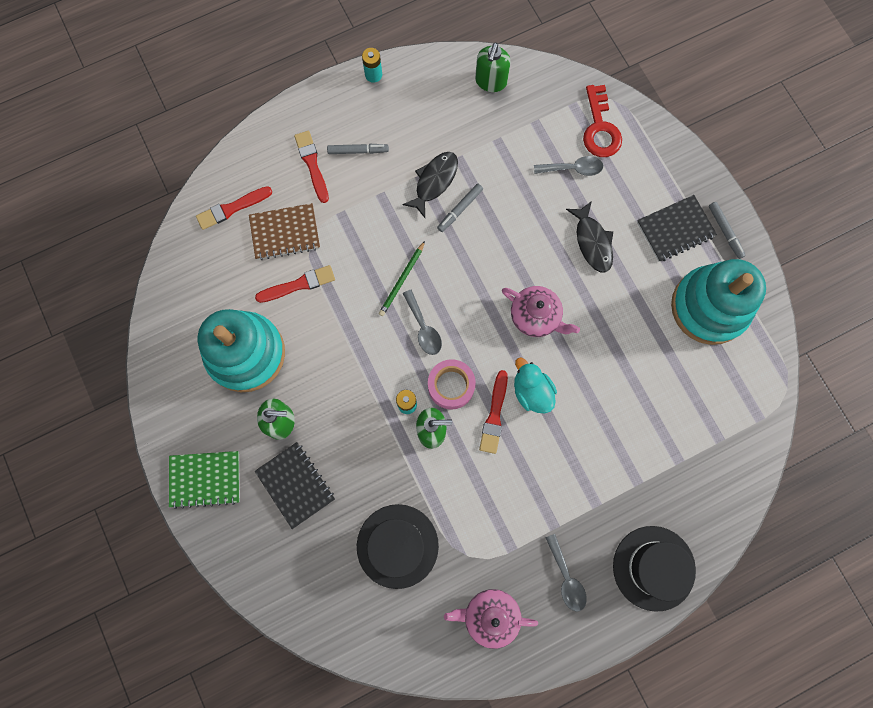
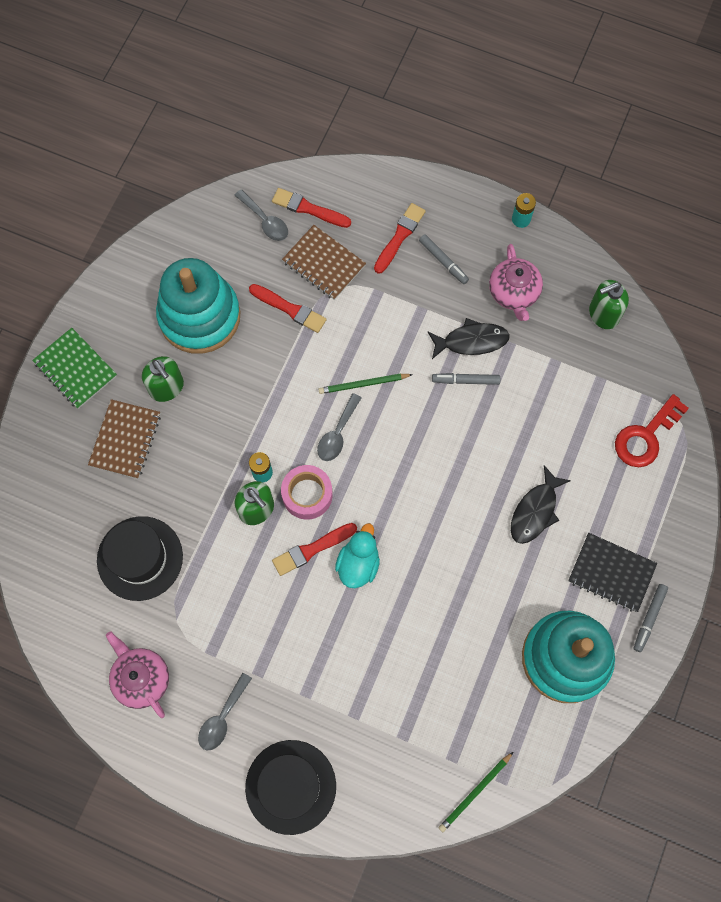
camera: 50 degrees right, 5 degrees down
(295, 485) = (125, 440): black notebook -> brown notebook
(536, 316) = (427, 516): pink teapot -> pink teapot (513, 293)
(573, 169) = (587, 443): grey spoon -> grey spoon (265, 221)
(754, 443) = (475, 792): none -> green pencil

